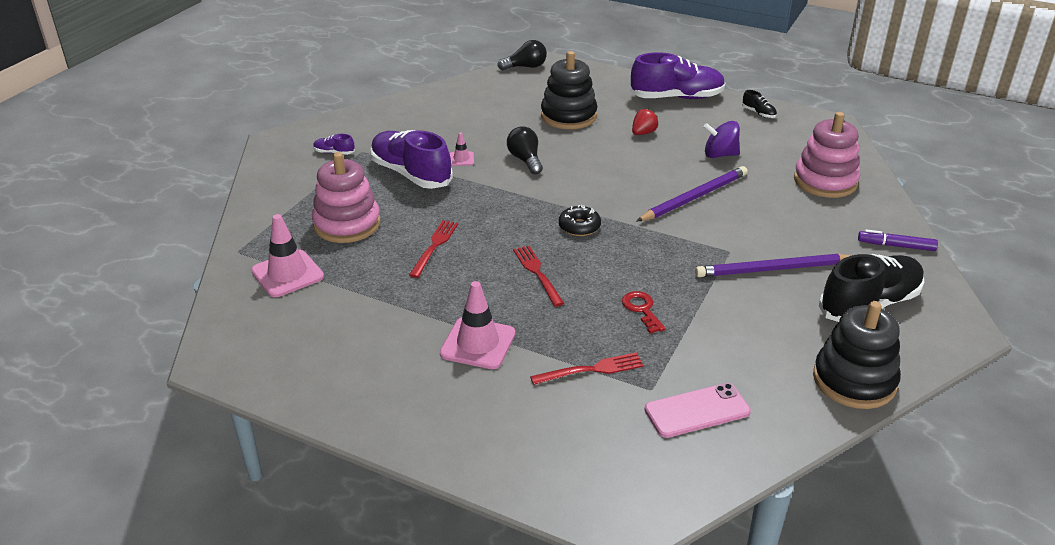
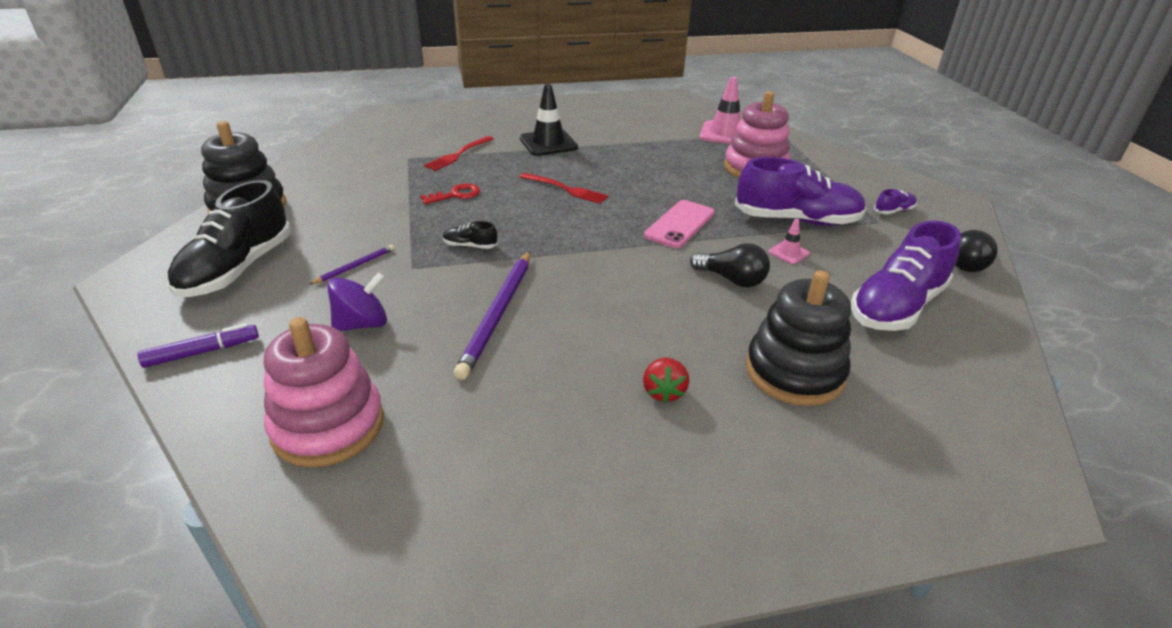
camera: 140 degrees right, 0 degrees up
(434, 246) = (669, 178): red fork -> none
(478, 343) = (548, 143): pink traffic cone -> black traffic cone
(525, 67) = (1025, 454): black light bulb -> black light bulb (967, 263)
(579, 227) = (580, 234): black donut -> none
(642, 309) = (456, 195): red key -> red key turned 60 degrees counterclockwise
(676, 97) = (711, 520): purple shoe -> purple shoe (896, 306)
(697, 411) = (368, 158): pink phone -> pink phone (680, 224)
(720, 155) = (519, 403): purple spinning top -> purple spinning top (362, 324)
(758, 113) = (529, 562): black shoe -> black shoe (470, 246)
(773, 269) = (355, 266): purple pencil -> purple pencil, size x0.49

